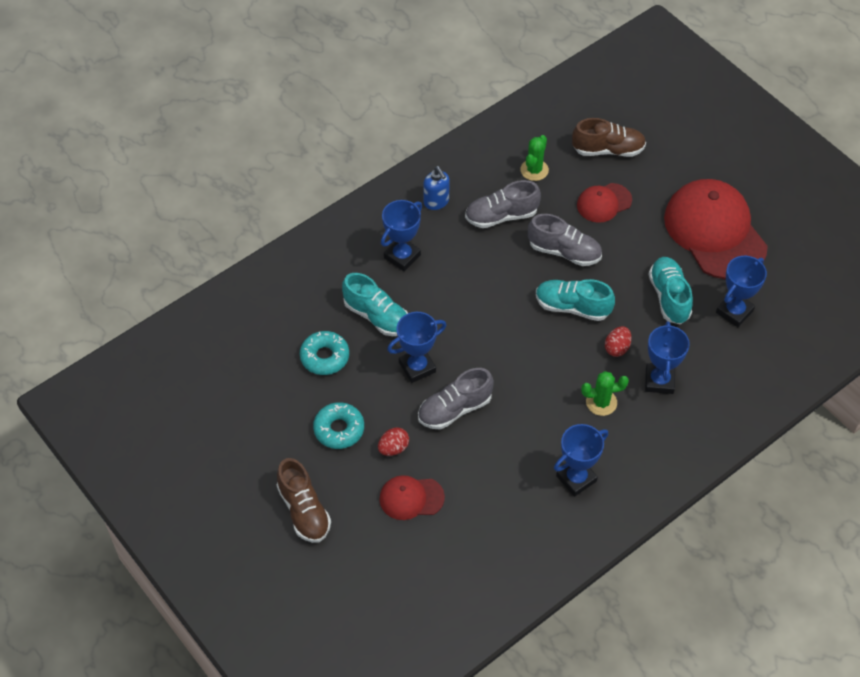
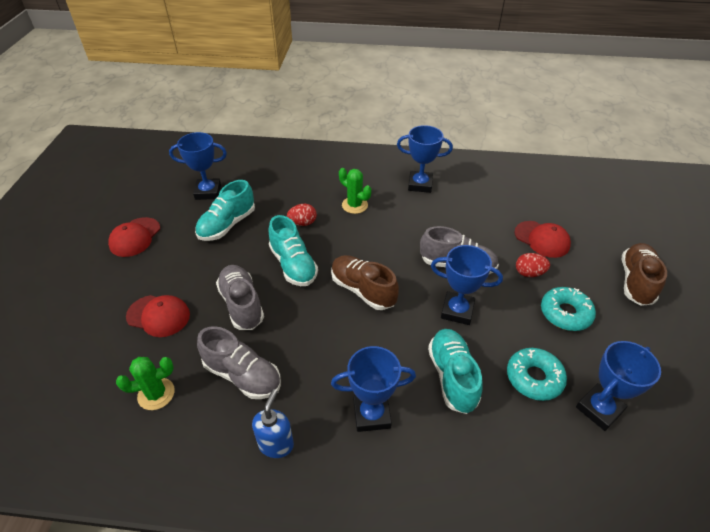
camera: 135 degrees left, 10 degrees down
(608, 150) = (80, 356): brown shoe -> brown shoe (363, 290)
(659, 381) = (305, 192): blue trophy -> blue trophy (599, 409)
(715, 232) = (135, 237): red cap -> red cap, size x0.49

